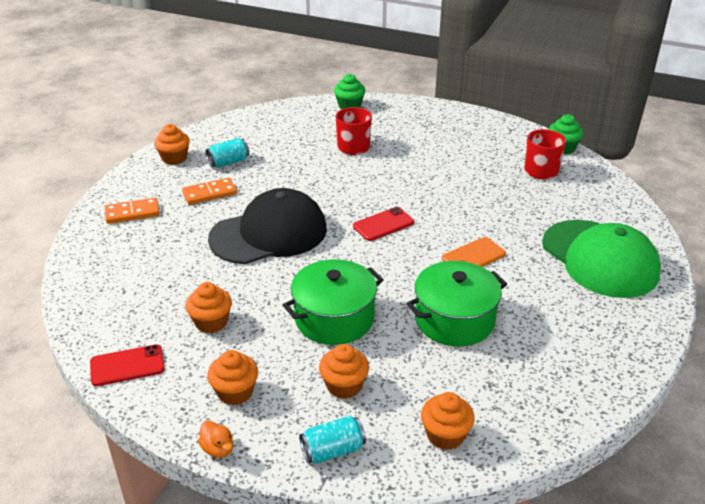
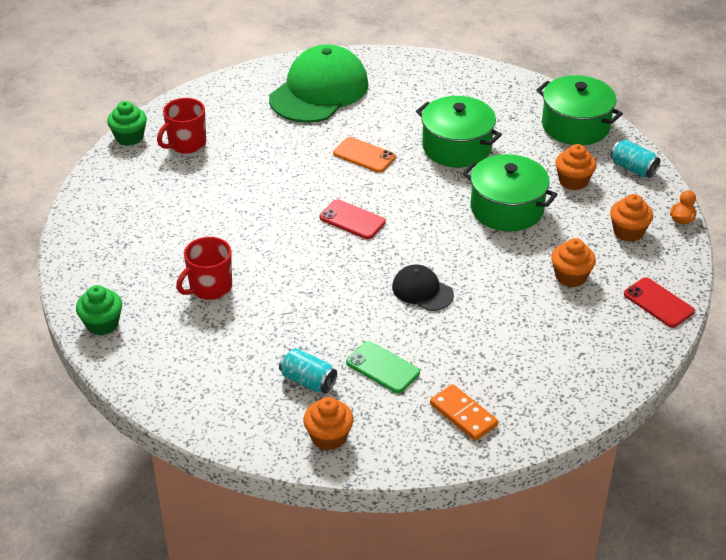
camera: 115 degrees left, 5 degrees up
(209, 193) = (382, 367): orange domino -> green phone
(269, 234) = (422, 291): black cap -> black cap, size x0.48
(445, 435) = (575, 126): orange cupcake -> green pot

